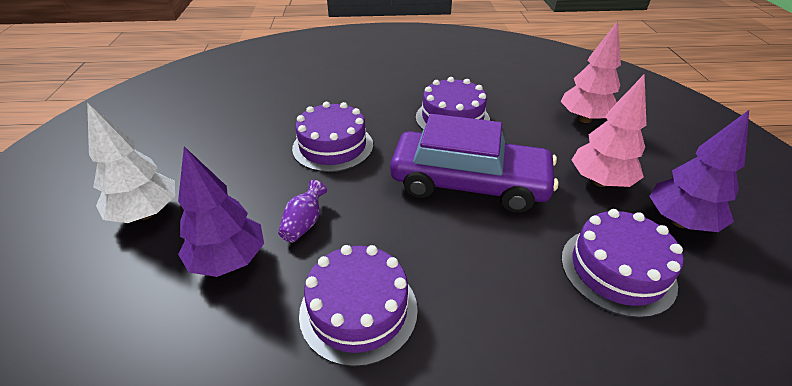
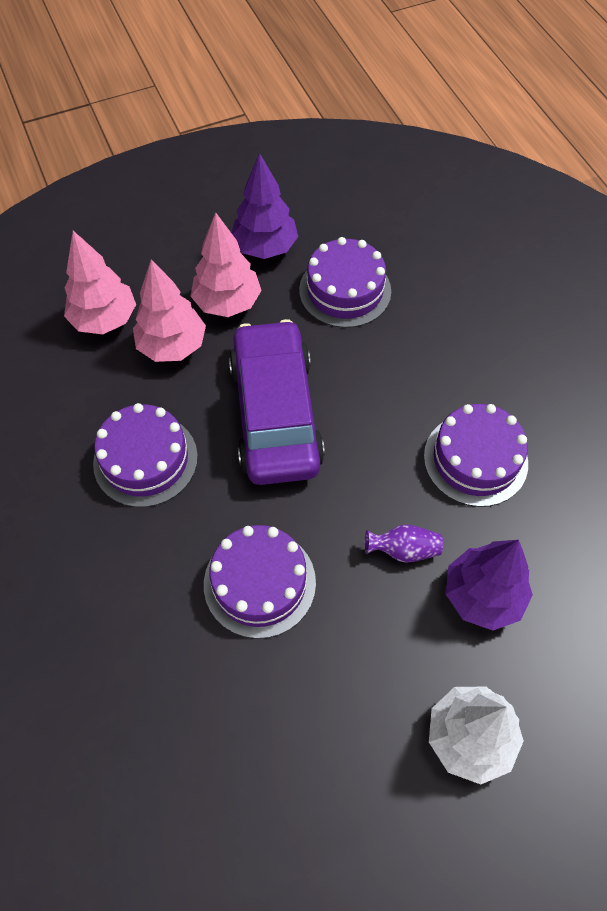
camera: 110 degrees left, 20 degrees up
(553, 144) = (172, 346): none -> pink tree

